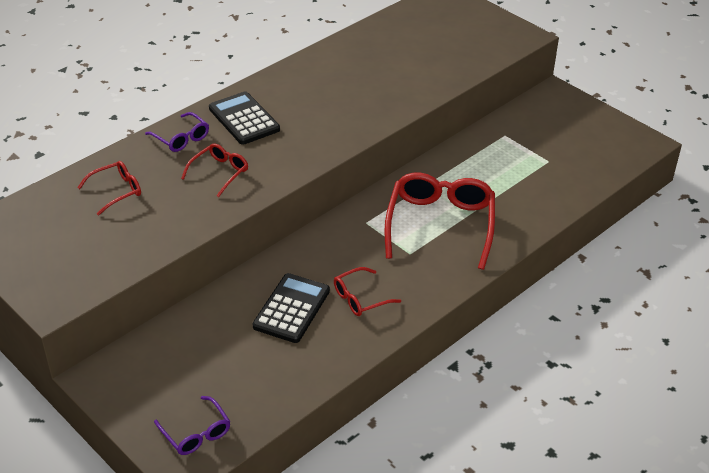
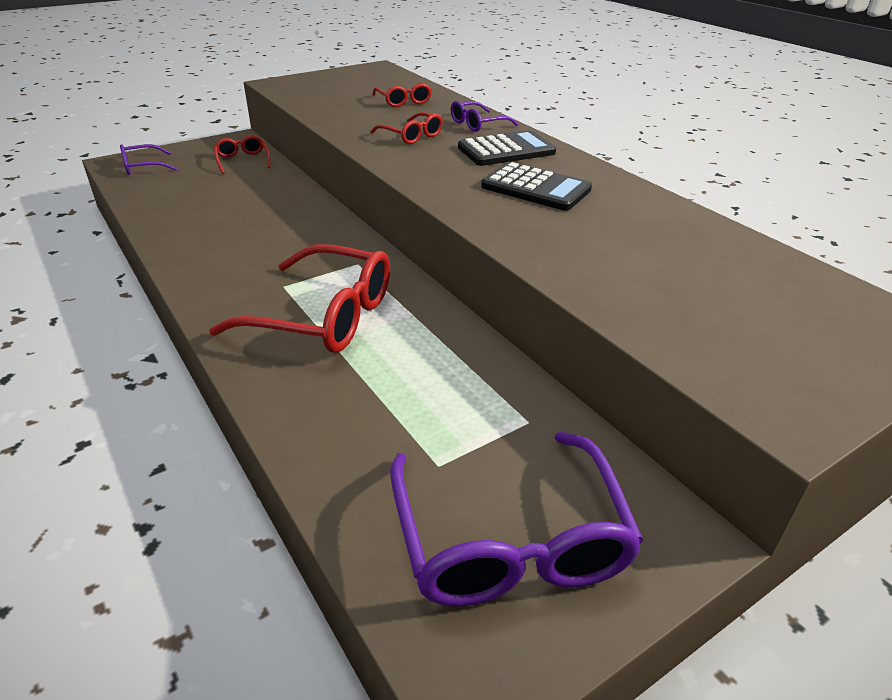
camera: 100 degrees right, 5 degrees down
(291, 308) = (248, 211): black calculator -> black calculator (536, 188)
(361, 298) = (233, 247): red glasses -> red glasses (243, 161)
(580, 137) = (509, 538): none -> purple glasses

